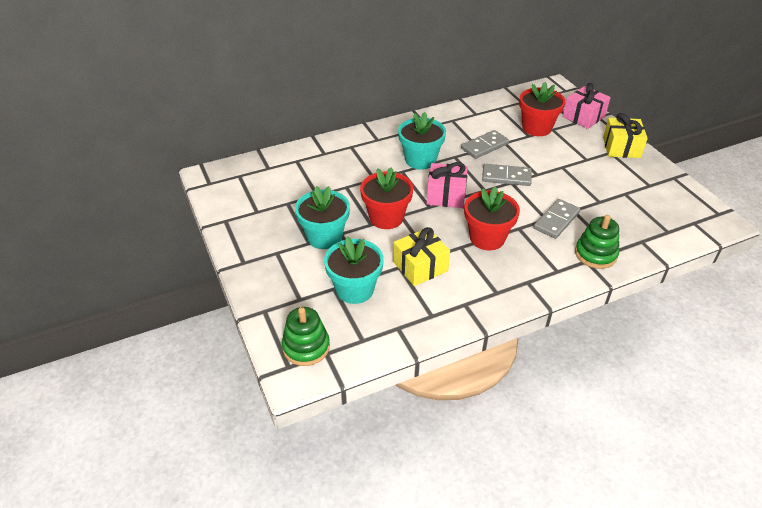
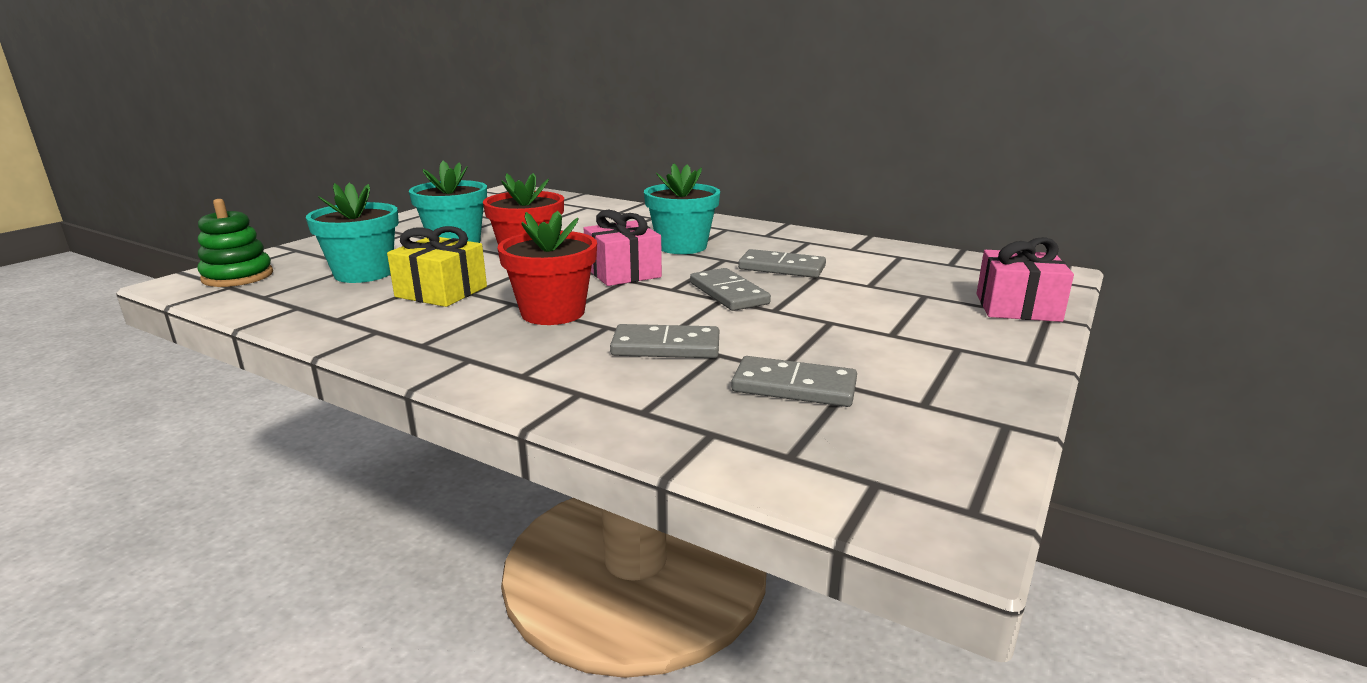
camera: 55 degrees right, 20 degrees down
(536, 128) = (902, 285): red flower pot -> none
(595, 254) = (609, 396): green stacking toy -> none
(618, 206) = (794, 387): none -> grey domino
(621, 147) = (995, 354): yellow gift -> none

